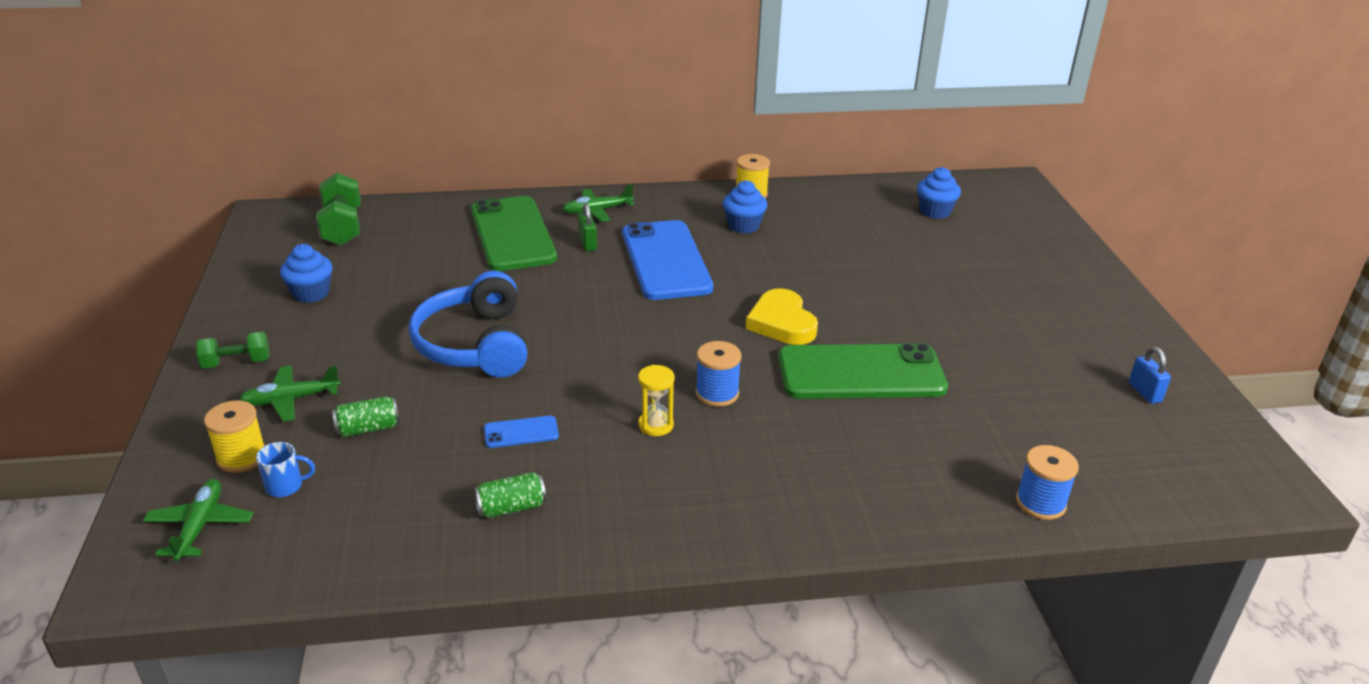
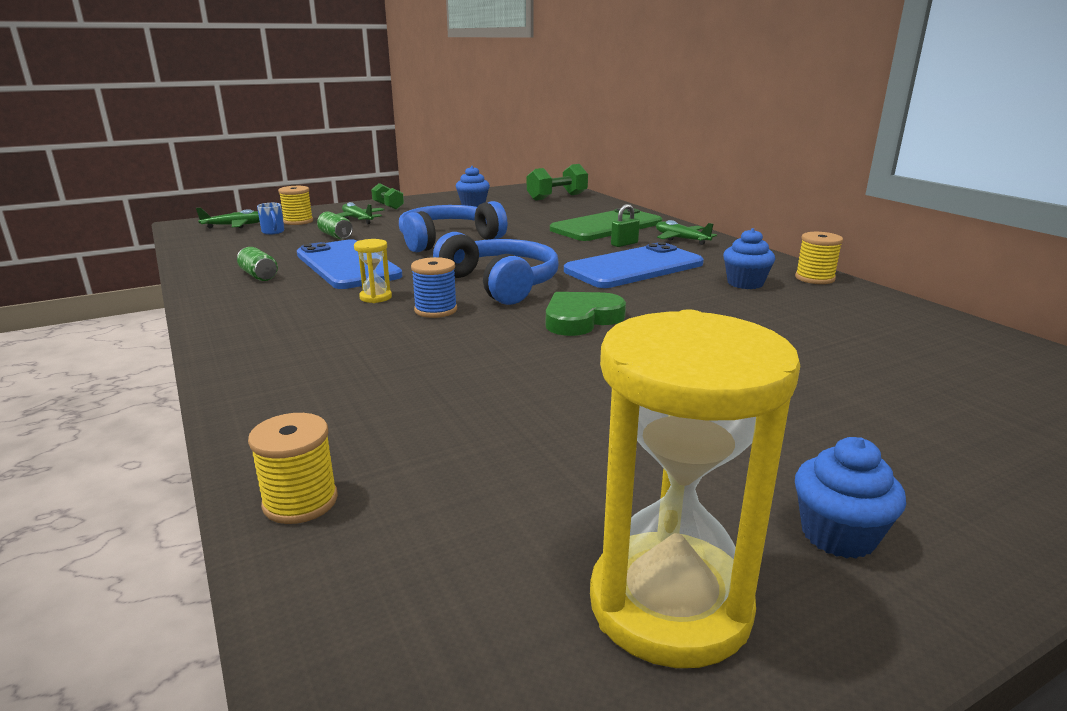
camera: 70 degrees right, 10 degrees down
(521, 432) = (347, 265): blue phone -> blue phone, size x2.42
(663, 342) = (500, 284): none -> blue headphones
(782, 323) = (581, 319): yellow heart -> green heart
(861, 373) = (520, 363): green phone -> none
(935, 211) = (976, 368): blue cupcake -> blue cupcake (838, 535)
(1040, 503) = (300, 502): blue spool -> yellow spool
(1144, 392) = (669, 604): blue padlock -> yellow hourglass

